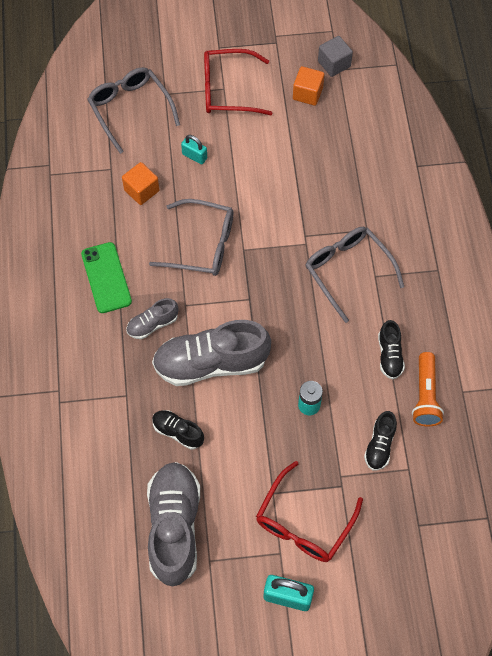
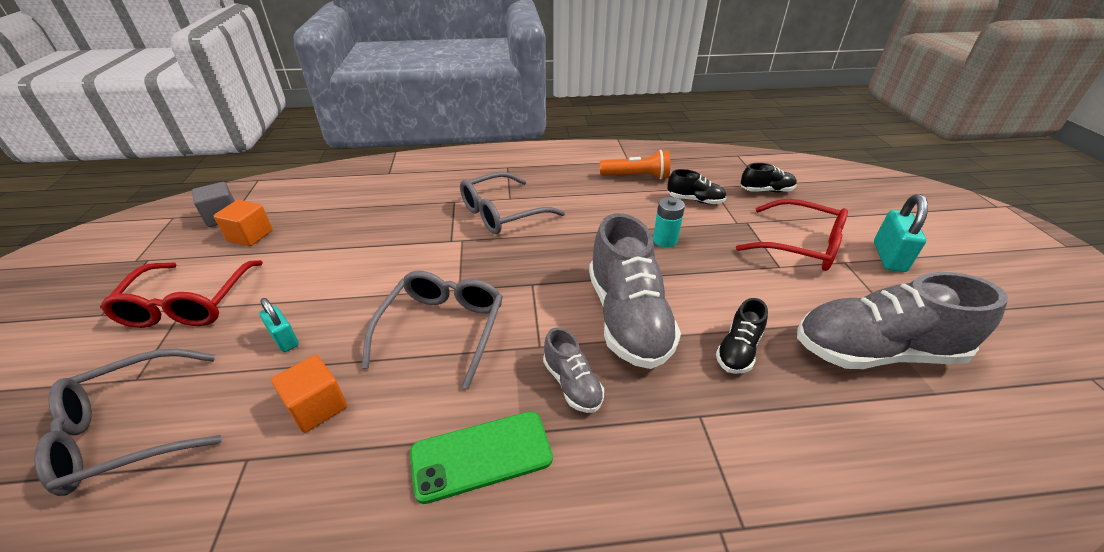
camera: 90 degrees left, 25 degrees down
(194, 156) = (284, 339): turquoise padlock -> turquoise padlock turned 75 degrees counterclockwise
(389, 355) = (598, 193): black shoe -> black shoe (766, 191)

